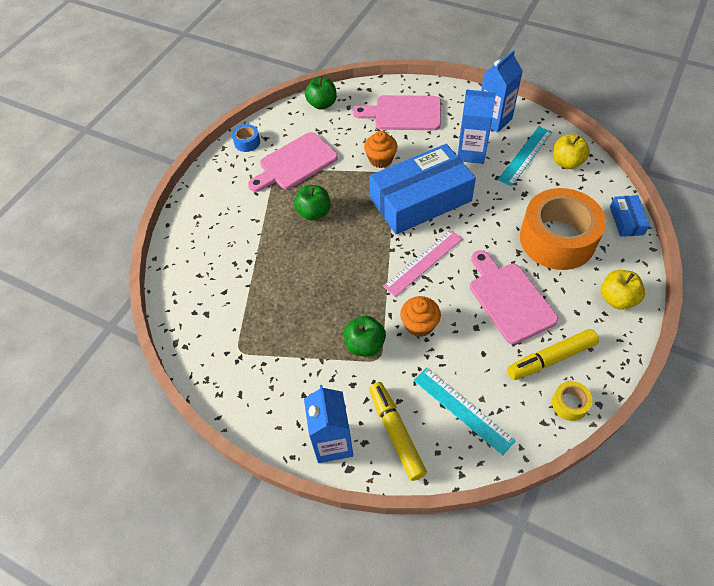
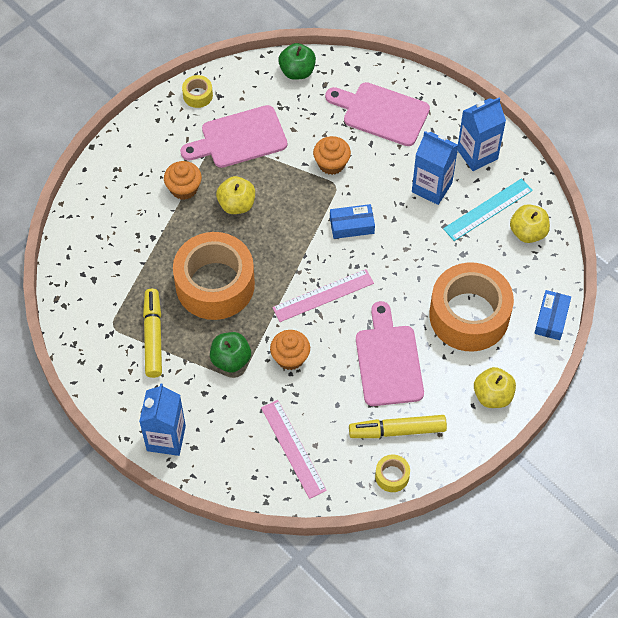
camera: 15 degrees right, 5 degrees up
(247, 142) = (198, 95): blue tape -> yellow tape
(262, 214) = (184, 188): none -> orange cupcake
(314, 212) = (236, 204): green apple -> yellow apple
(322, 283) = (215, 284): none -> orange tape
(396, 433) = (225, 449): yellow marker -> yellow marker (153, 337)
(420, 200) = (352, 225): blue box -> blue box, size x0.43
(462, 409) = (293, 448): turquoise ruler -> pink ruler

